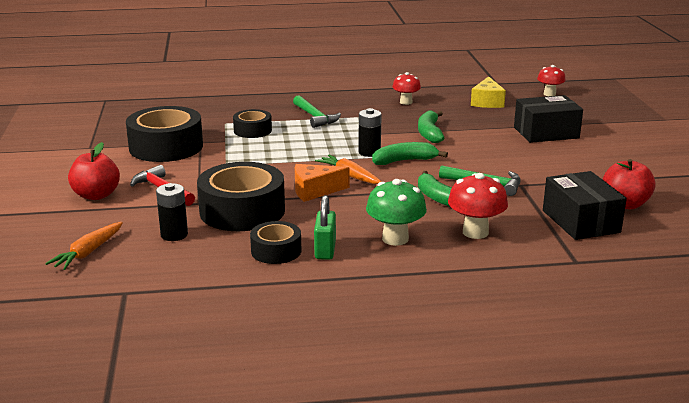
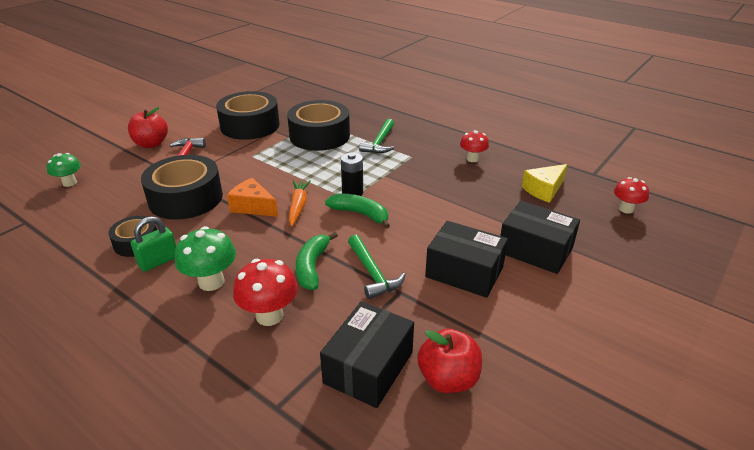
camera: 45 degrees right, 10 degrees up
(88, 252) = (69, 183): orange carrot -> green mushroom
(174, 235) = (122, 195): black battery -> none
(252, 130) = (319, 136): black tape -> black tape, size x1.84
(429, 133) = (431, 197): green banana -> none
(533, 159) = (464, 272): none -> black box

